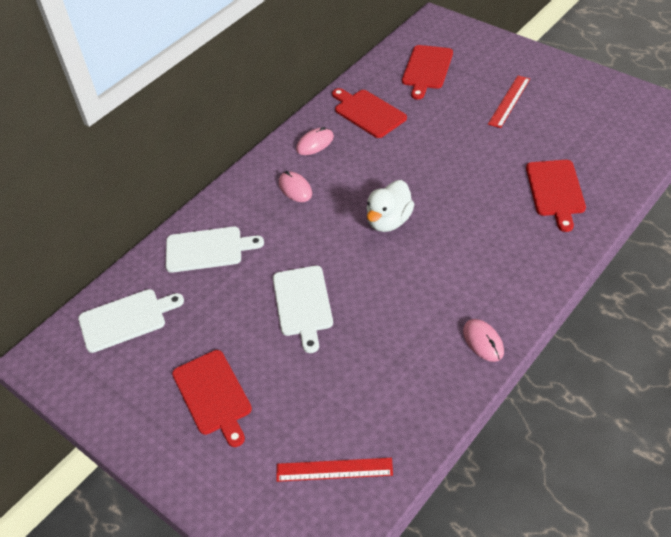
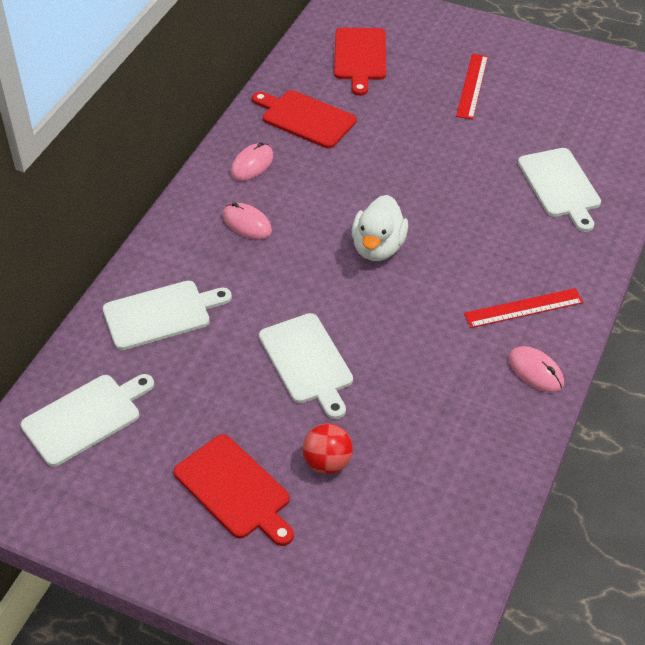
camera: 20 degrees left, 0 degrees up
(290, 387) = (327, 462): none -> red ball
(334, 470) = (414, 548): red ruler -> red ruler (523, 308)
(555, 191) = (560, 186): red cutting board -> white cutting board

